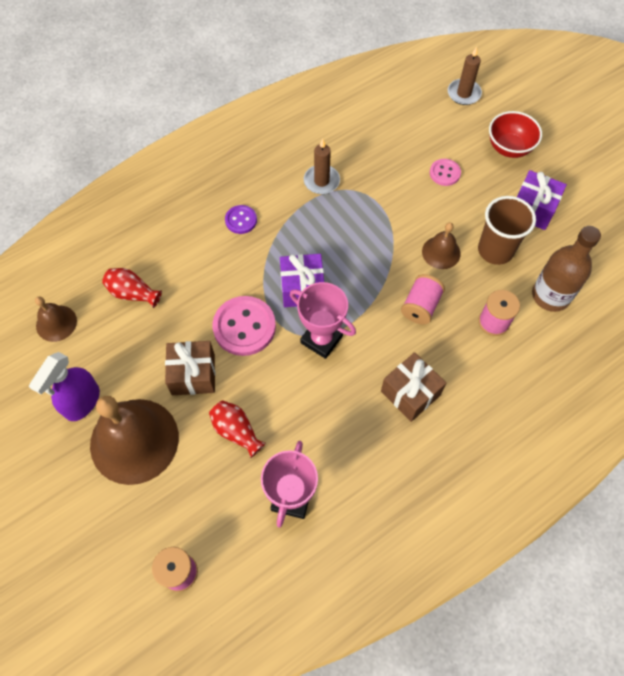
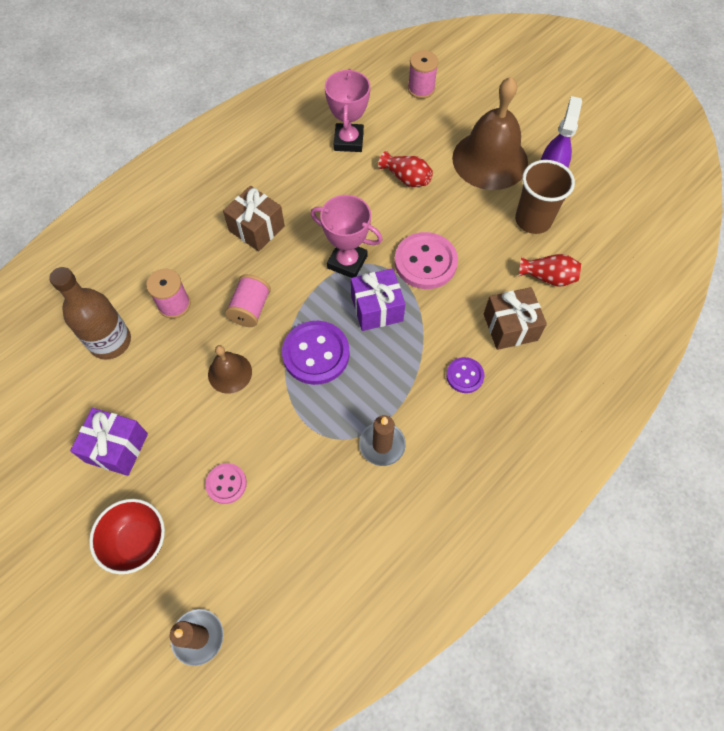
camera: 170 degrees right, 0 degrees up
(56, 323) = (607, 239): brown bell -> none
(193, 374) = (459, 215): brown gift -> brown gift (510, 327)
(364, 257) = (316, 354): none -> purple button
(495, 250) = (167, 385): brown cup -> brown cup (533, 220)

